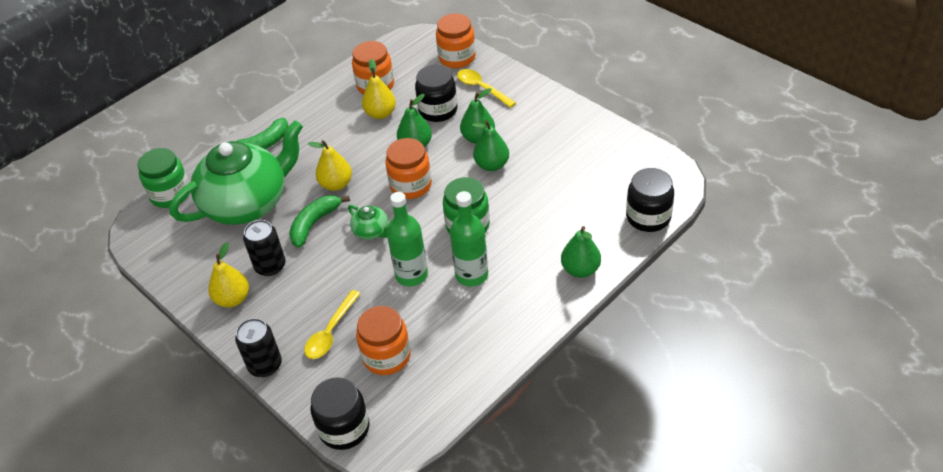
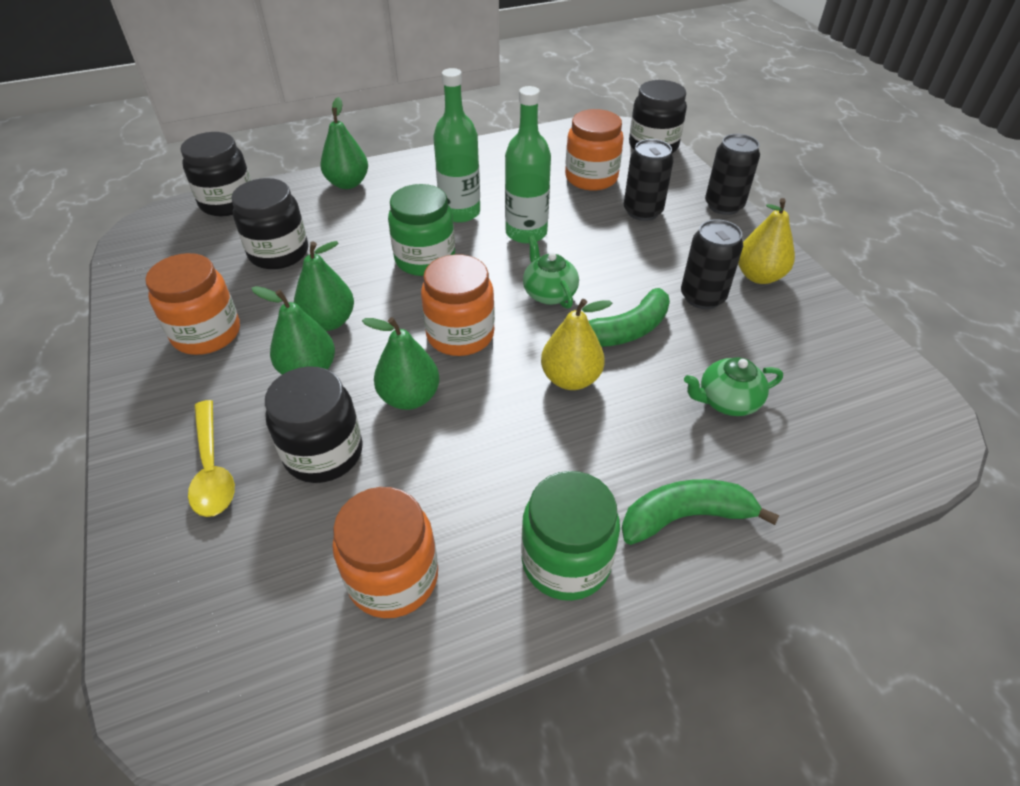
camera: 160 degrees left, 0 degrees up
(170, 194) = (876, 473): green jar -> green jar (566, 561)
(247, 203) = (727, 401): green teapot -> green teapot, size x0.40
(331, 332) = (642, 211): yellow spoon -> black can
(380, 114) = (426, 492): yellow pear -> none
(457, 58) = (178, 578): orange jar -> orange jar (207, 333)
(567, 194) = (279, 253): none -> black jar

